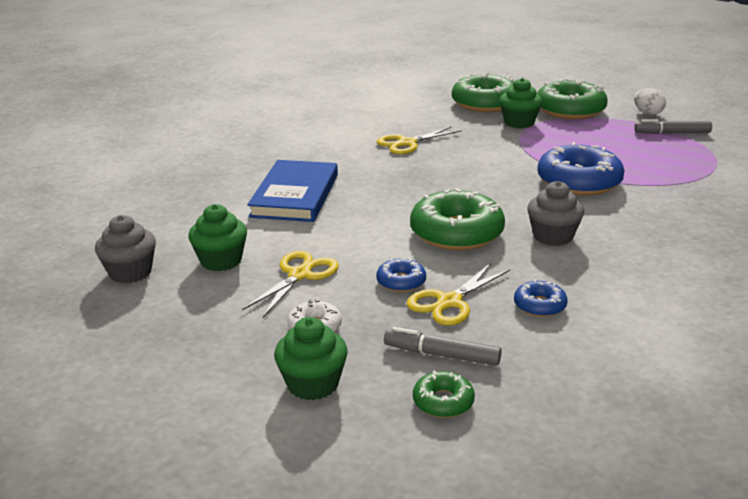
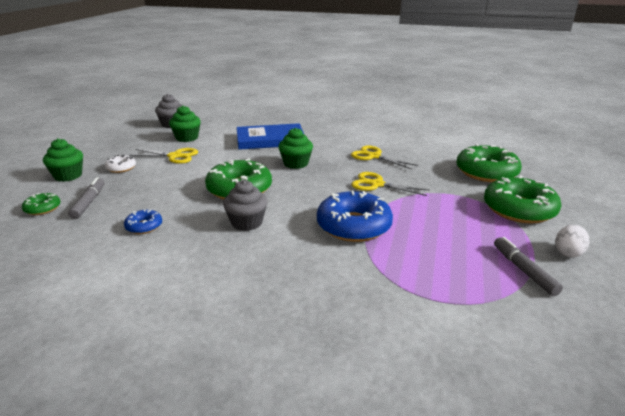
camera: 70 degrees right, 0 degrees up
(401, 282) = (171, 181): blue donut -> none
(449, 302) = (147, 197): yellow scissors -> yellow scissors (376, 184)
(519, 122) = (459, 189): green cupcake -> green cupcake (296, 163)

